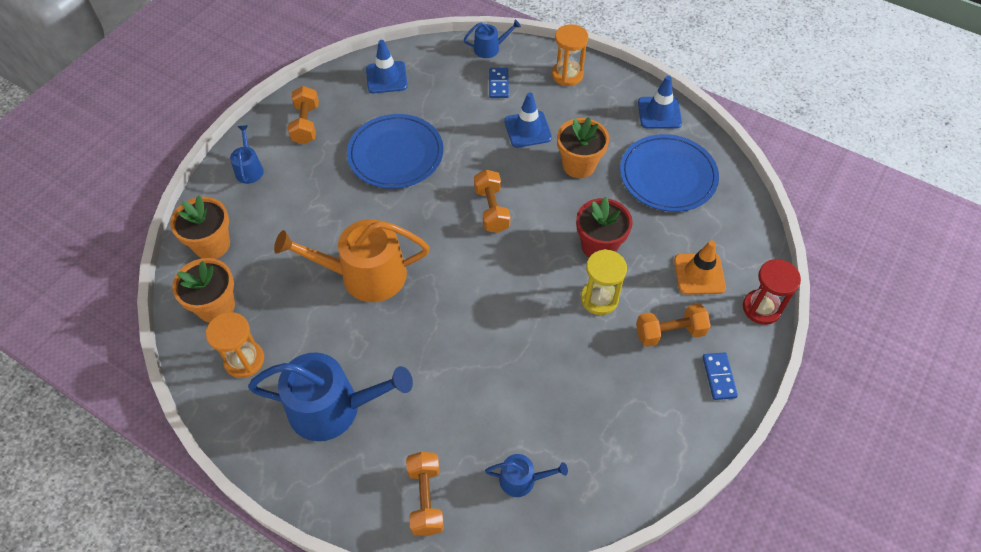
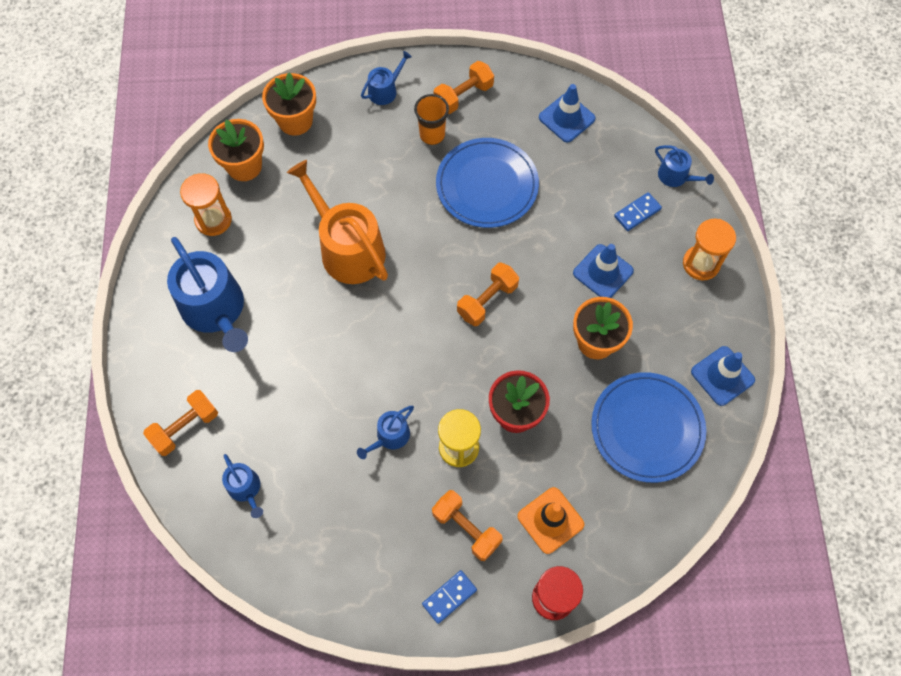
camera: 55 degrees right, 10 degrees up
(319, 162) = (432, 135): none -> orange cup
(555, 341) = (390, 437): none -> blue watering can

